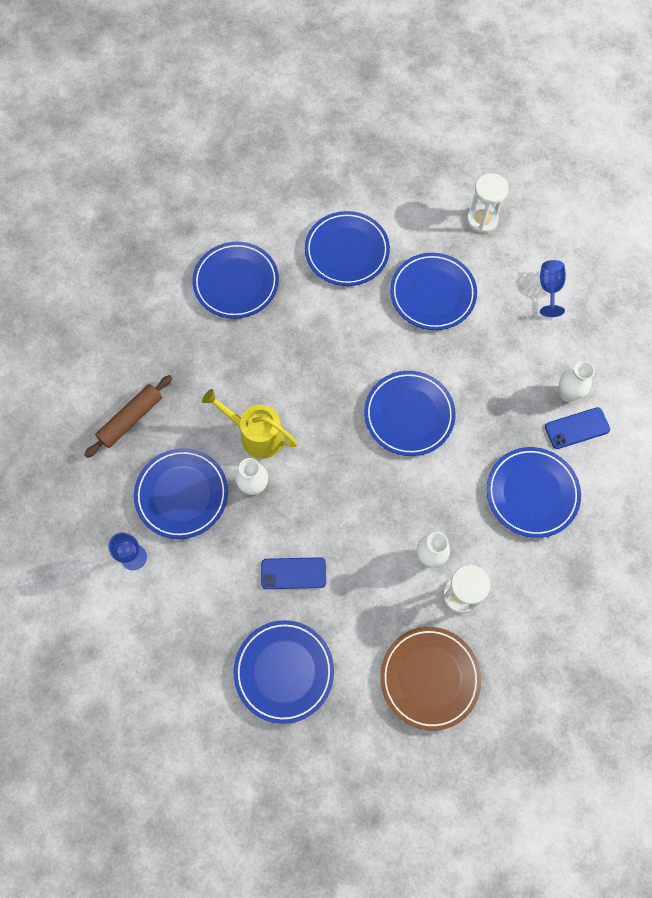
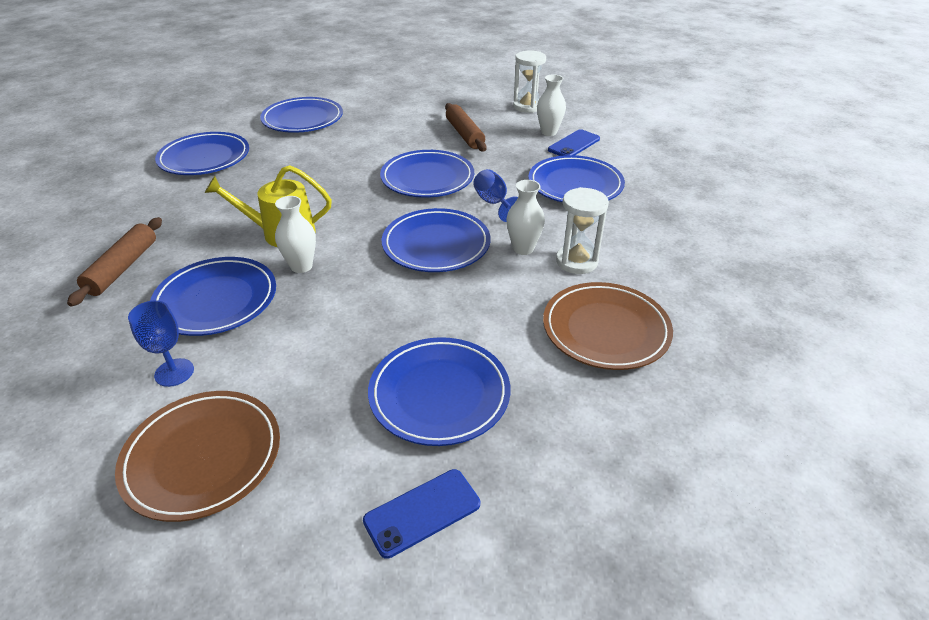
camera: 30 degrees left, 30 degrees down
(128, 642) = (203, 457): none -> brown plate
(293, 573) = (391, 310): blue phone -> blue phone (422, 512)
(432, 294) = (394, 119): blue plate -> blue plate (436, 245)
(482, 219) = (405, 82): white hourglass -> white hourglass (527, 106)
(483, 356) = (464, 134): none -> brown rolling pin
(549, 289) = (485, 95): blue goblet -> blue goblet (494, 203)

